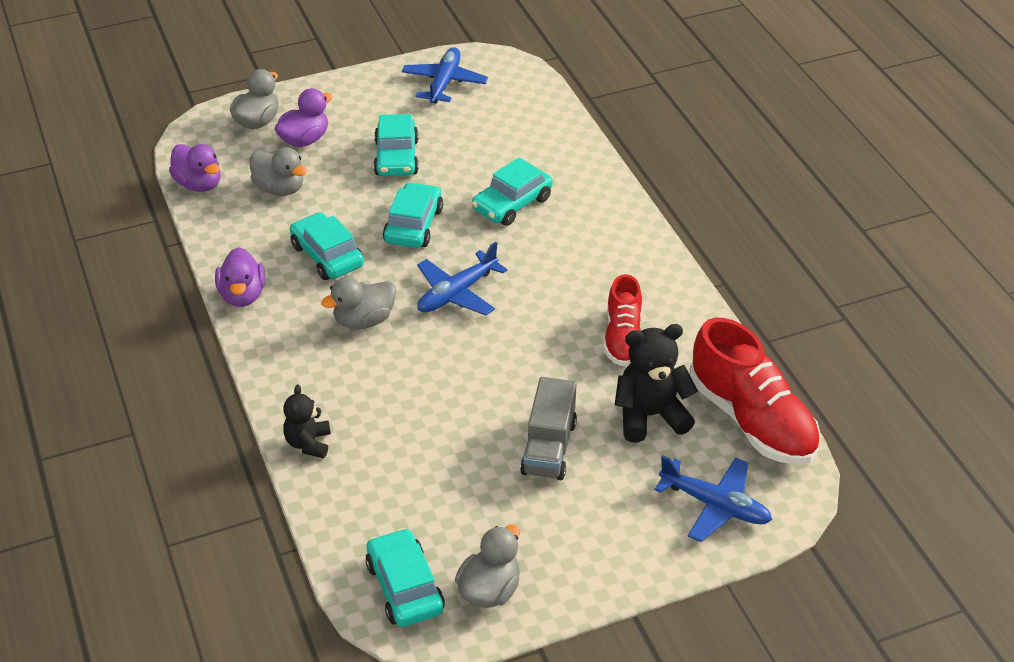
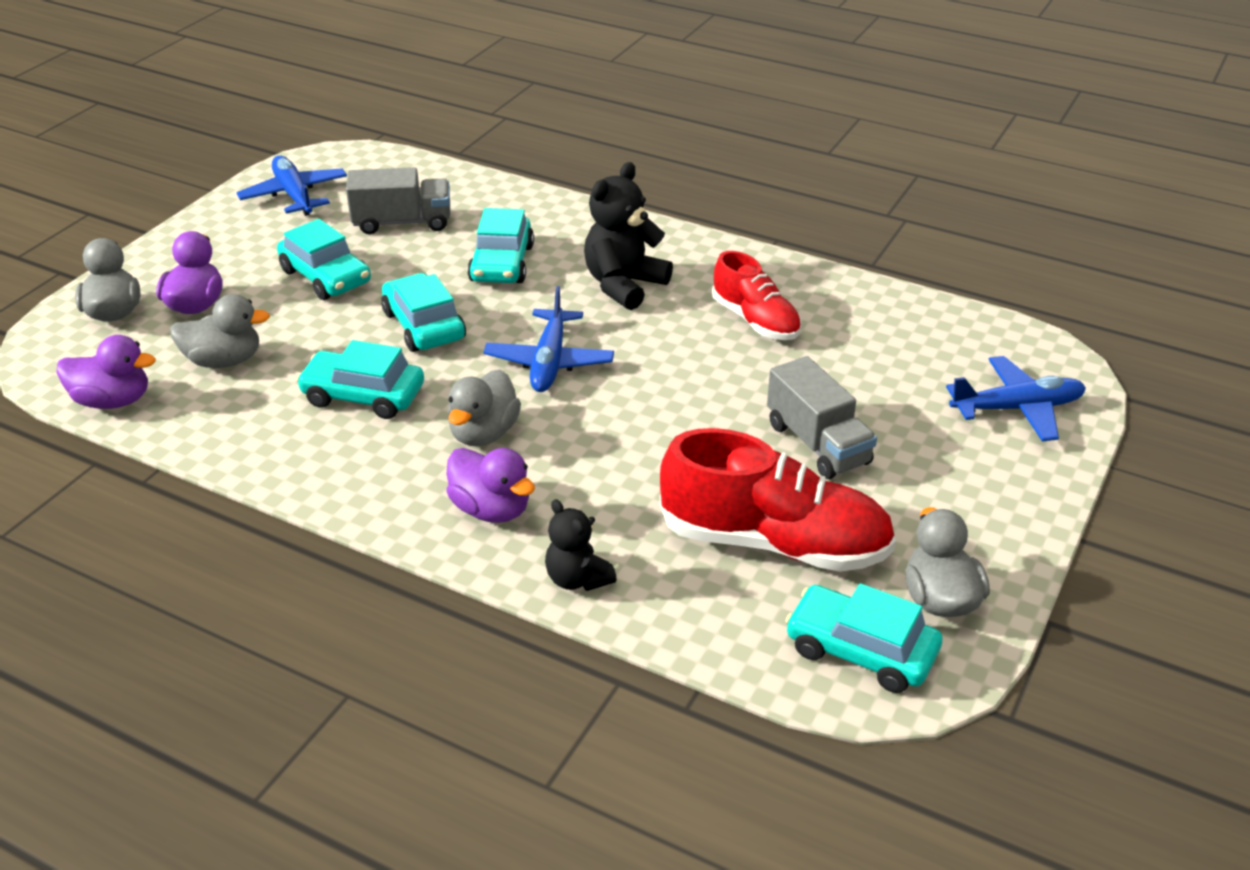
camera: 40 degrees left, 5 degrees down
(242, 295) = (310, 480): purple duck -> purple duck (491, 509)
(486, 138) = (402, 222): none -> grey truck
(650, 416) = (866, 369): black teddy bear -> black teddy bear (624, 285)
(752, 420) = (949, 327): red shoe -> red shoe (774, 543)

